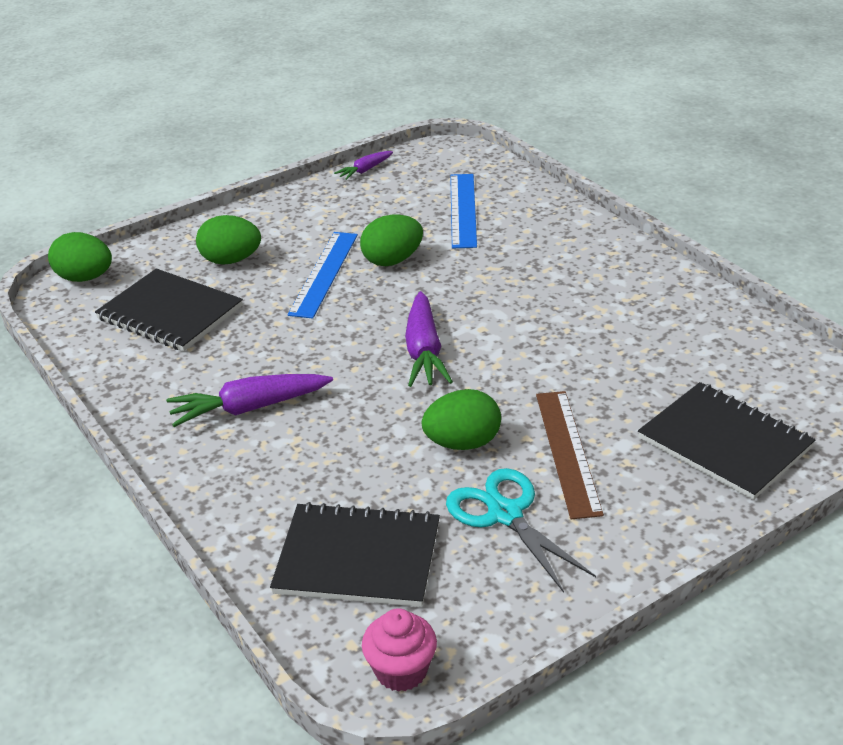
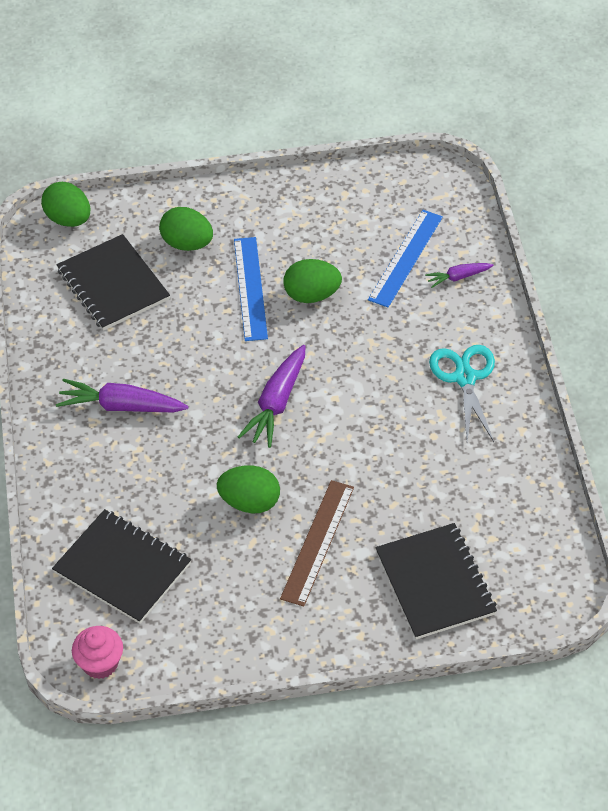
camera: 25 degrees right, 15 degrees up
(324, 273) = (250, 288): blue ruler -> blue ruler turned 45 degrees counterclockwise
(365, 170) = (354, 175): purple carrot -> purple carrot (458, 277)
(505, 514) = (239, 576): turquoise scissors -> turquoise scissors (464, 378)

